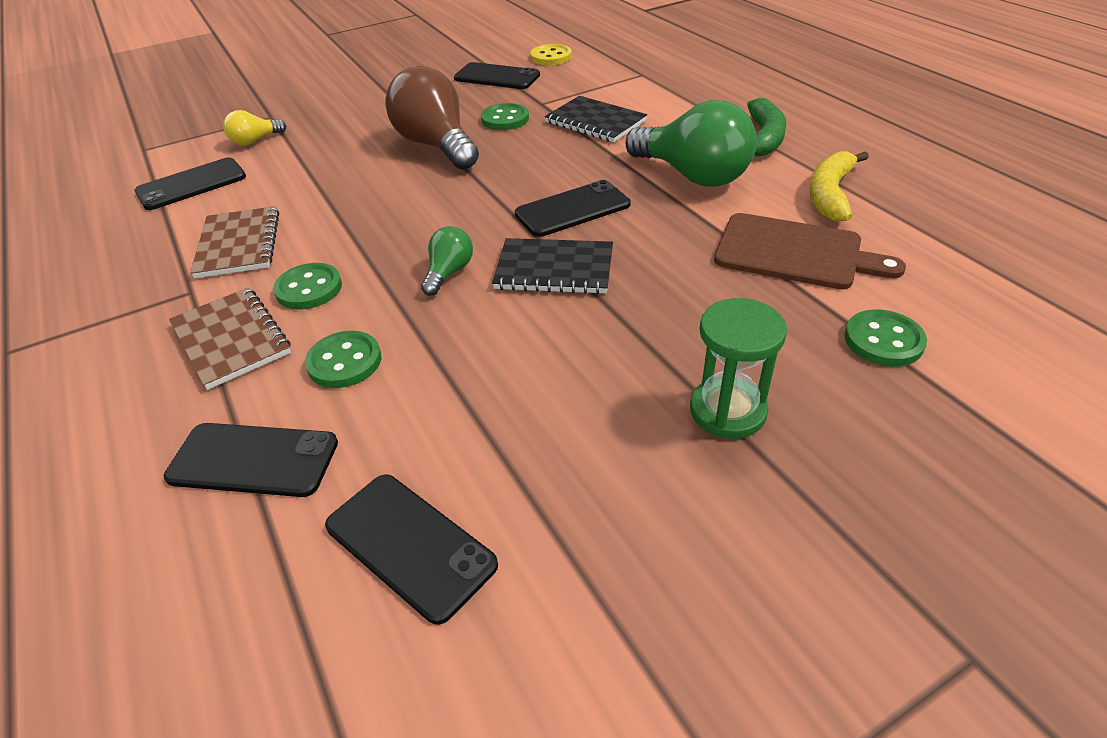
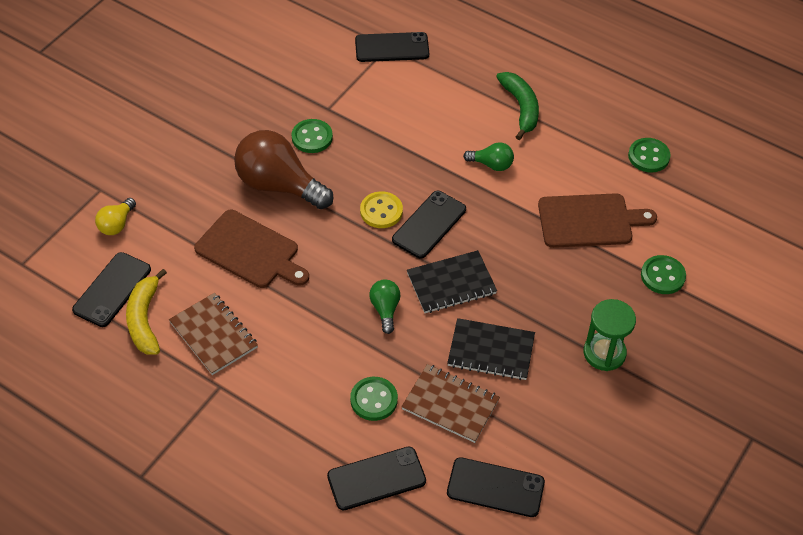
camera: 30 degrees left, 10 degrees up
(231, 339) = (287, 411): brown notebook -> brown notebook (450, 404)
(309, 289) = (302, 355): green button -> green button (648, 156)
(353, 187) = (250, 251): none -> brown cutting board
(497, 77) = (265, 81): black phone -> black phone (392, 48)
(551, 57) = (293, 39): yellow button -> yellow button (381, 211)
(595, 122) = (386, 121): black notebook -> black notebook (491, 351)
(692, 175) = (491, 164): green light bulb -> green light bulb, size x0.48
(830, 194) = (589, 158): yellow banana -> yellow banana (145, 319)

